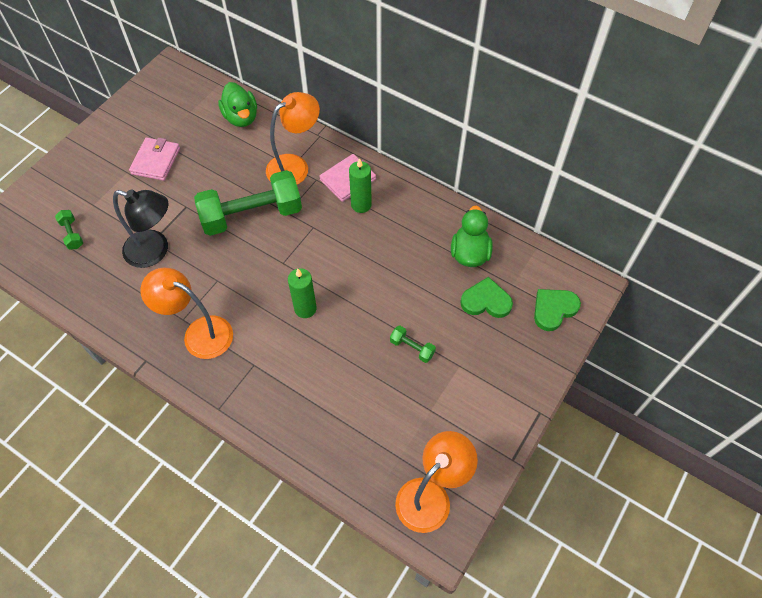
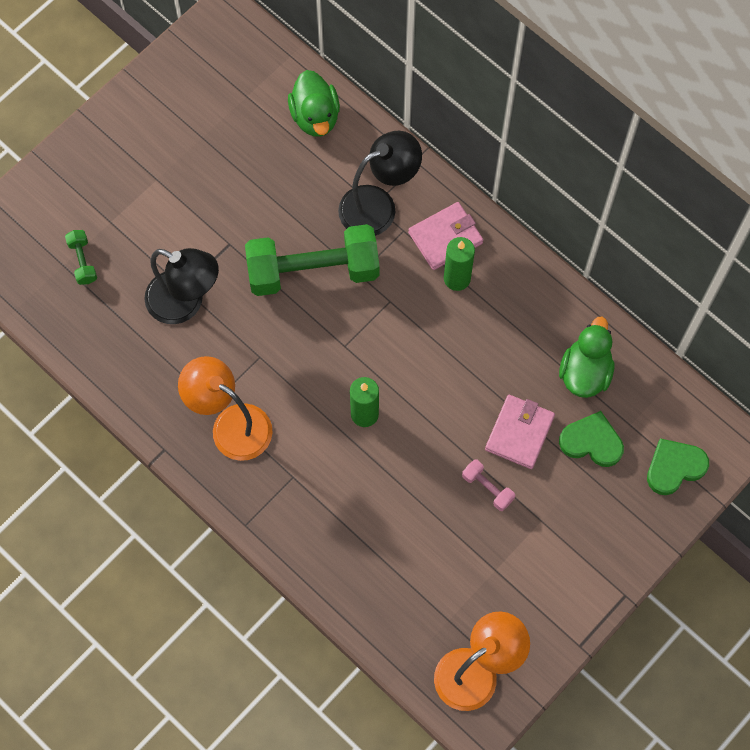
camera: 10 degrees right, 10 degrees up
(156, 161) = (195, 168): pink wallet -> pink wallet (519, 433)
(295, 166) = (378, 205): orange lamp -> black lamp
(412, 348) = (487, 488): green dumbbell -> pink dumbbell

